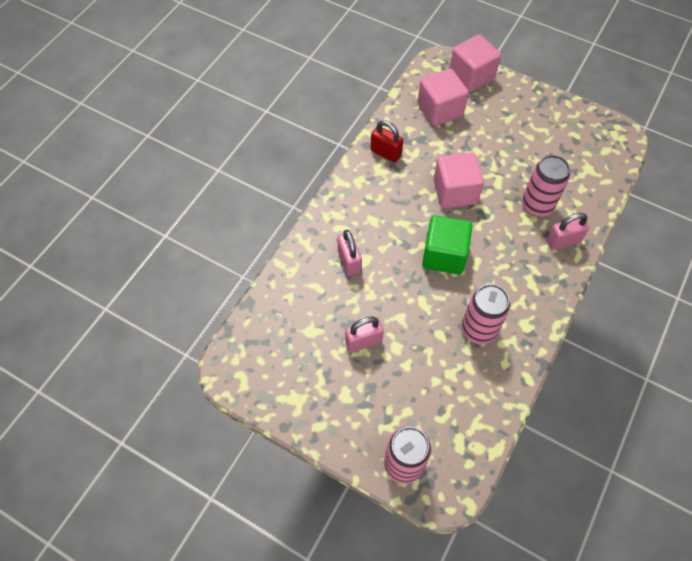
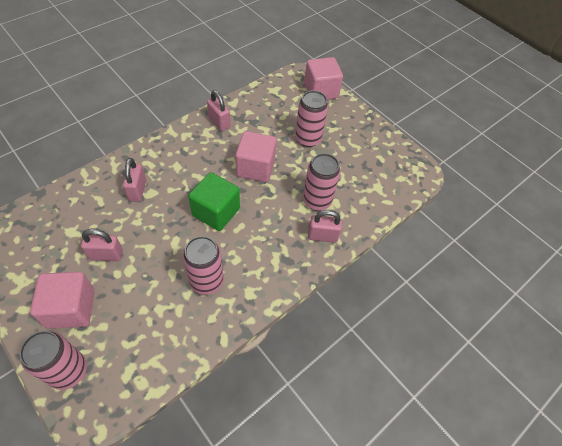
camera: 15 degrees right, 5 degrees down
(385, 153) = (219, 122): red padlock -> pink padlock
(440, 110) = (281, 106): pink cube -> pink cube (71, 308)
(489, 139) = (308, 139): none -> pink can

